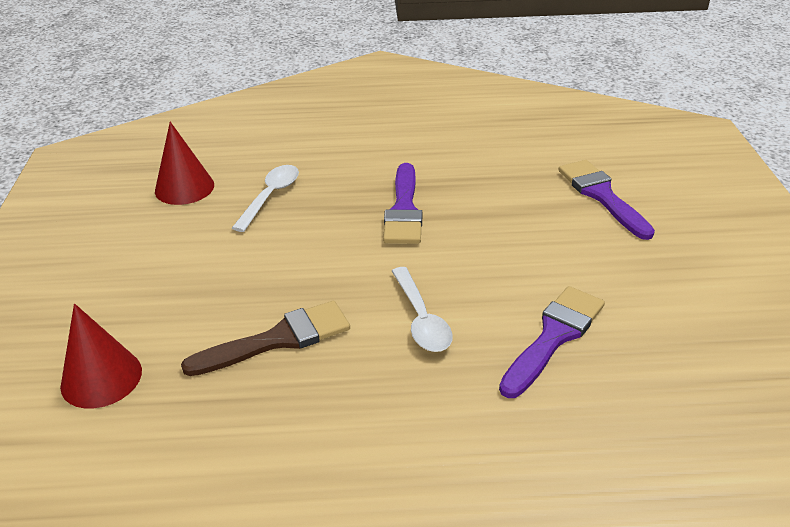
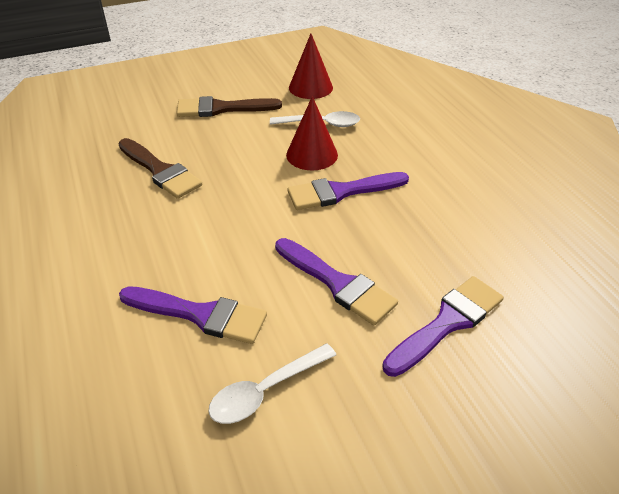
camera: 70 degrees right, 5 degrees up
(101, 378) = (112, 118): red cone -> red cone (312, 155)
(170, 265) = (222, 108): none -> brown brush
(421, 319) = (201, 232): white spoon -> white spoon (266, 390)
(538, 241) = (337, 283): none -> purple brush

